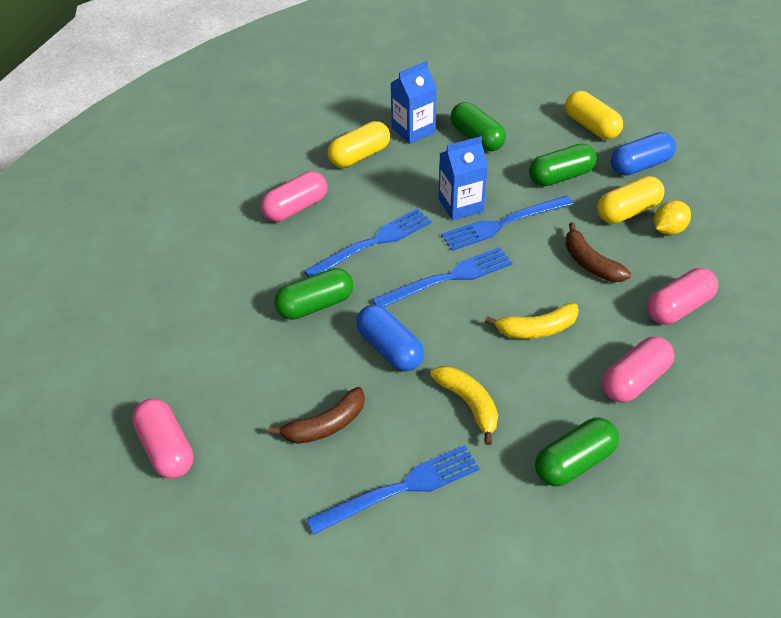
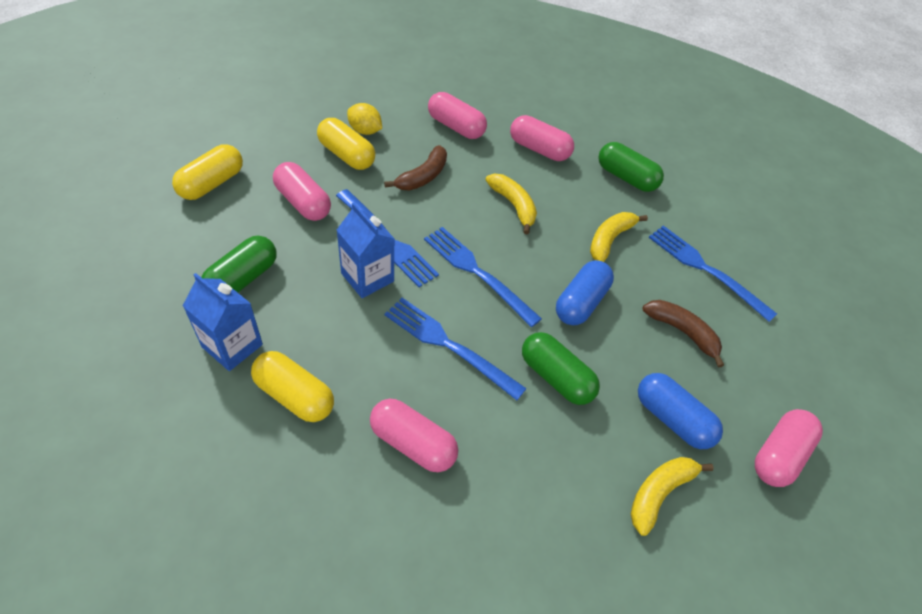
camera: 115 degrees left, 5 degrees up
(184, 341) = (659, 493): none -> yellow banana
(561, 176) = (303, 202): green capsule -> pink capsule
(640, 165) = (275, 147): blue capsule -> blue capsule (672, 418)

